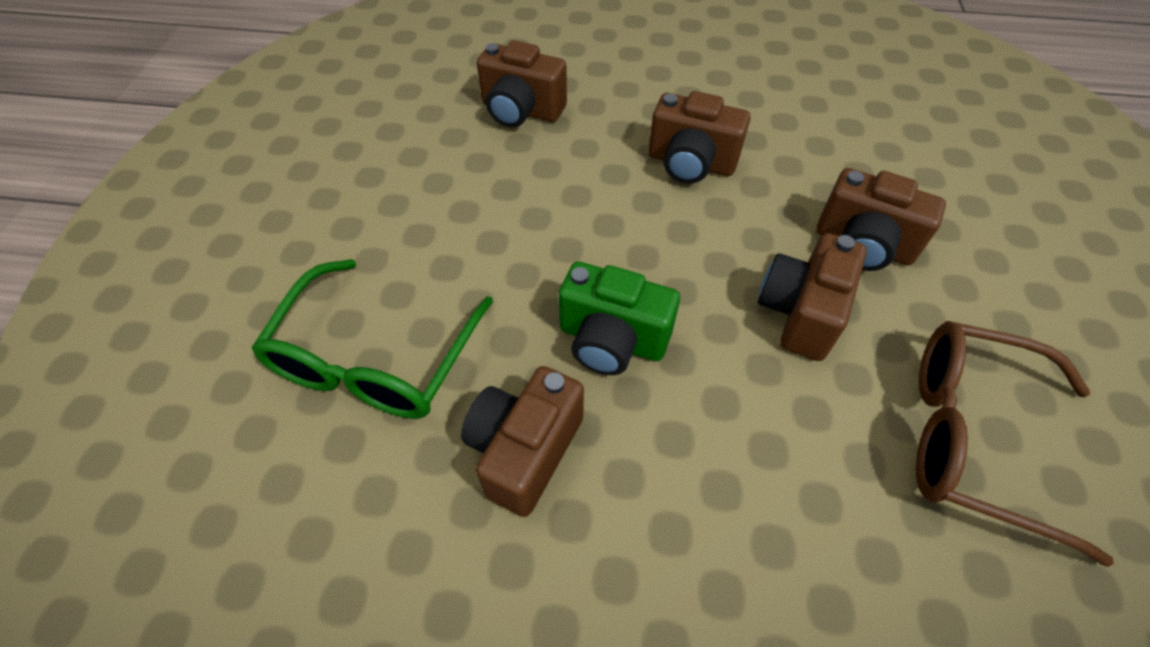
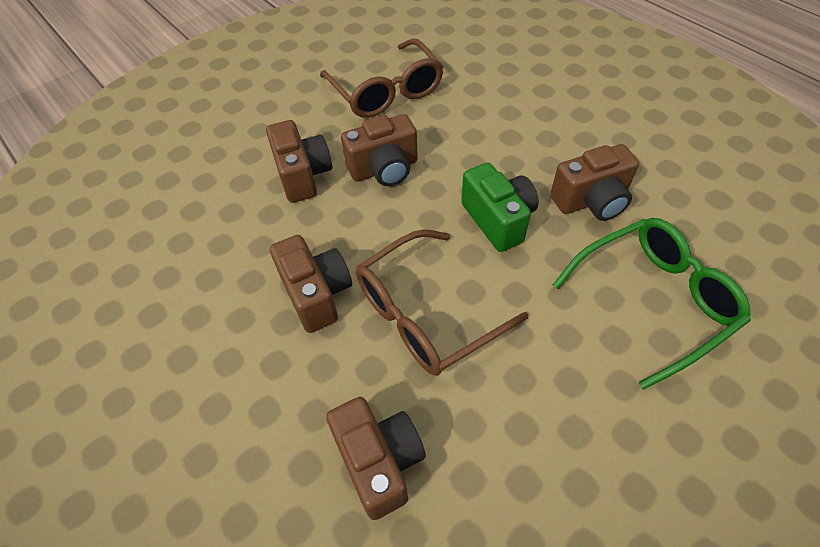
camera: 135 degrees left, 0 degrees up
(585, 207) = (427, 313): none -> brown glasses

